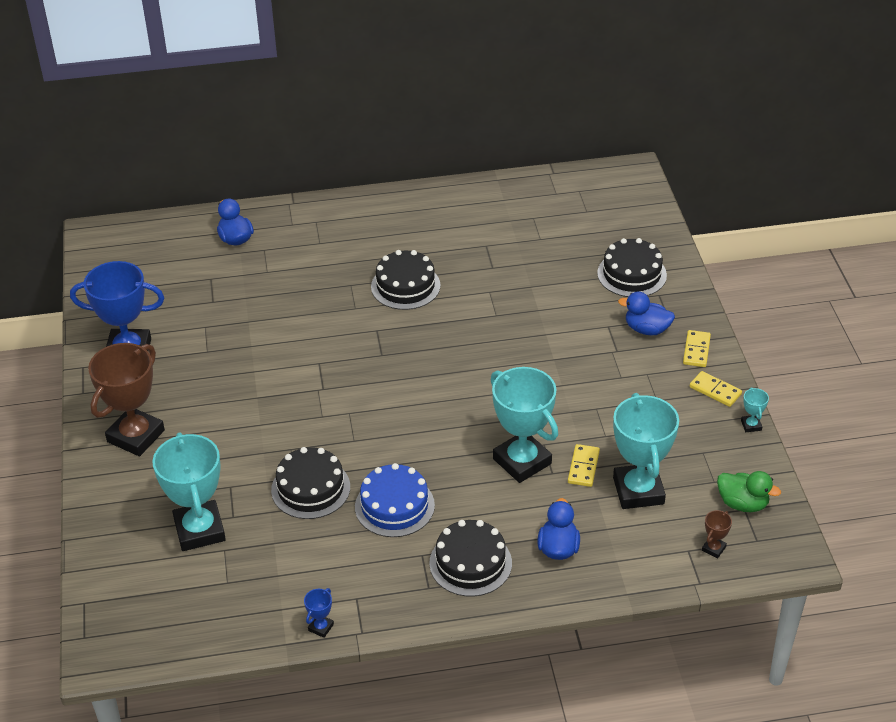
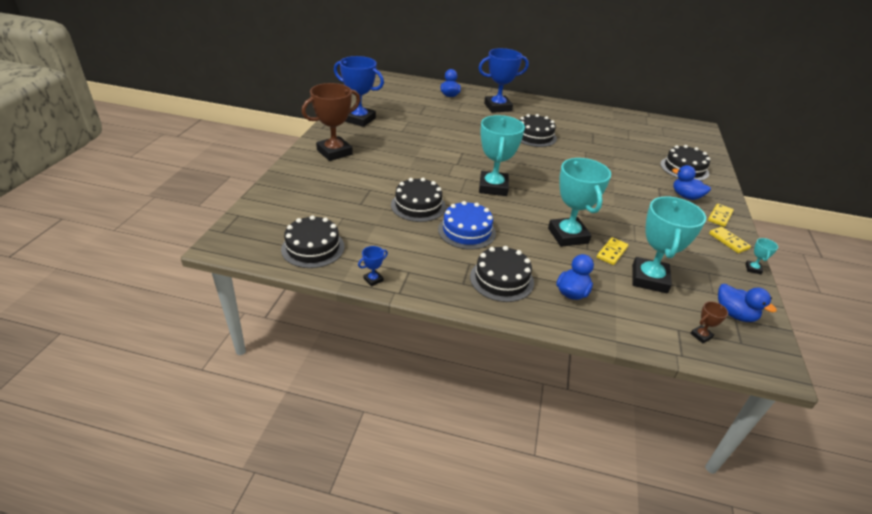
camera: 20 degrees right, 5 degrees down
(199, 530) = (335, 203): turquoise trophy -> turquoise trophy (493, 187)
(218, 612) = (313, 248): none -> black cake
(323, 240) = (497, 107): none -> blue trophy
(742, 503) = (734, 314): green duck -> blue duck

